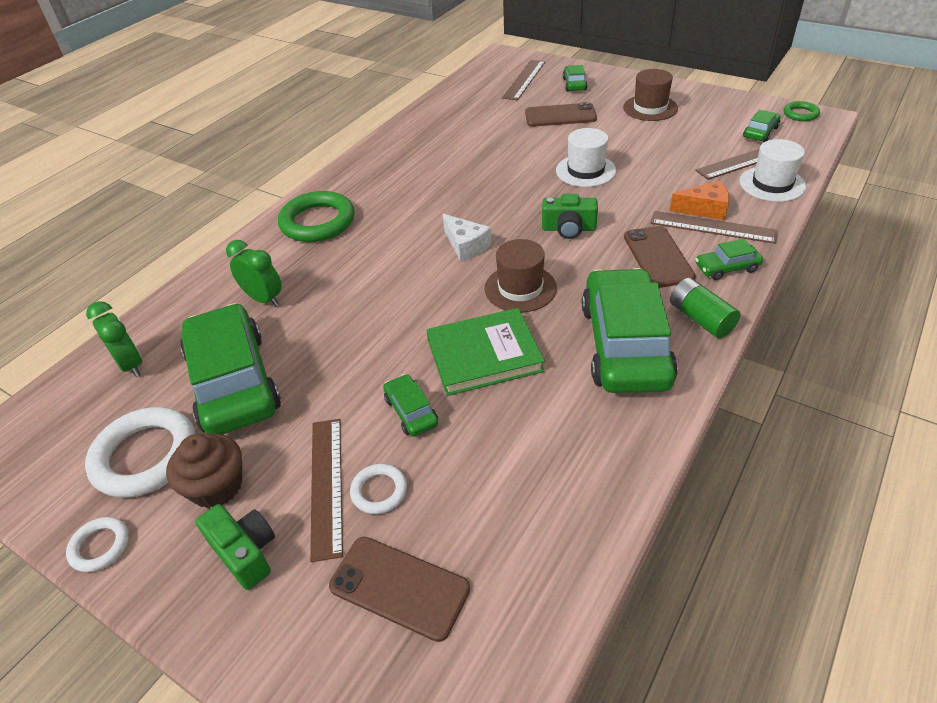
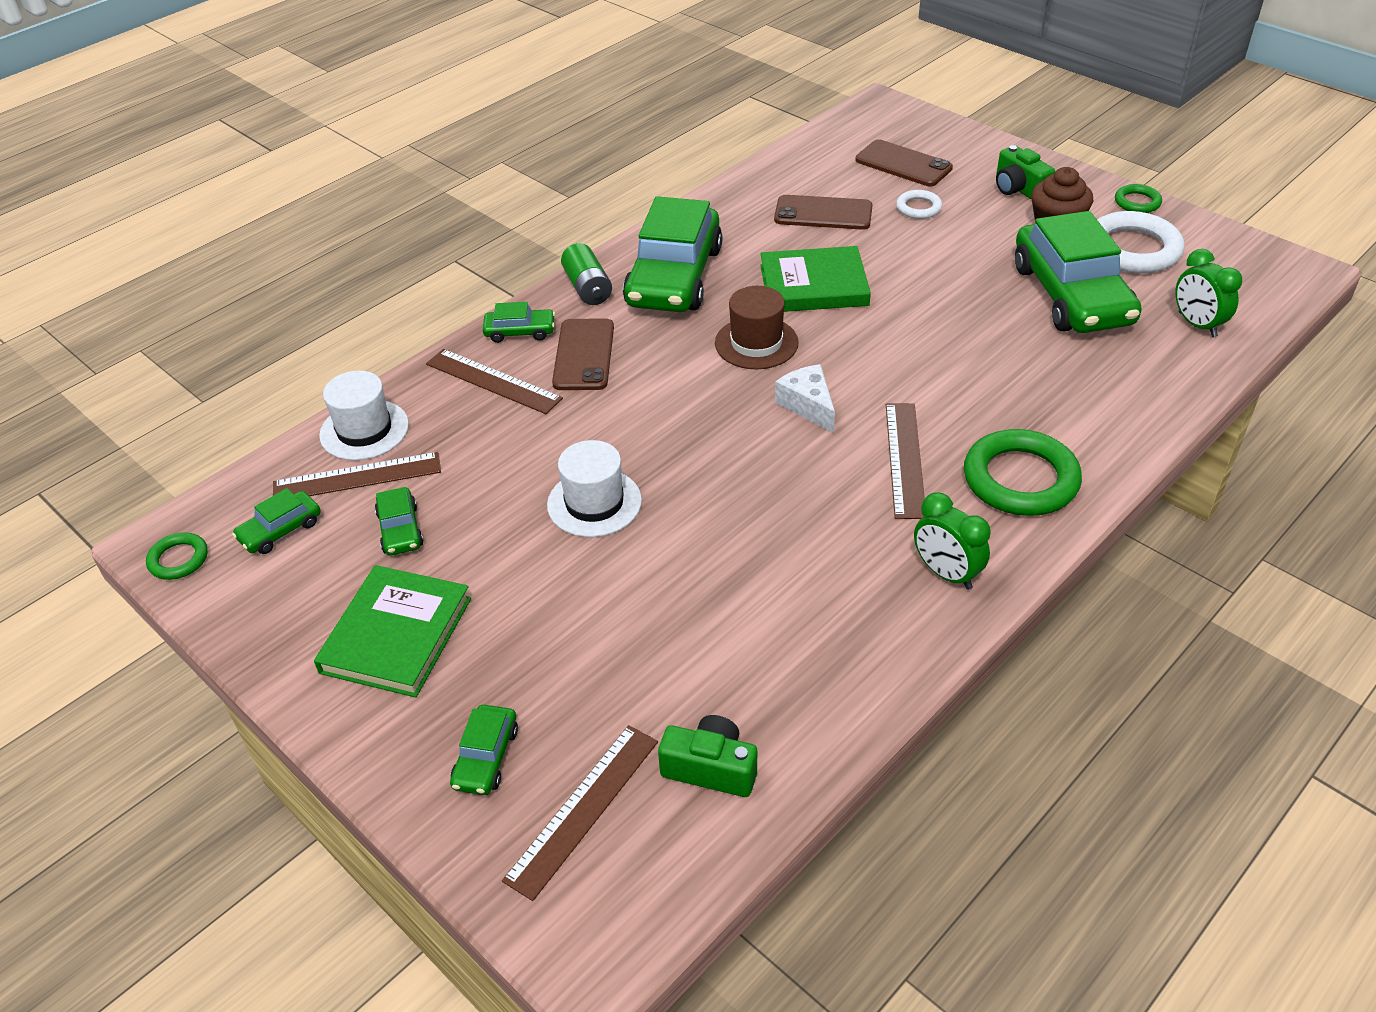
camera: 170 degrees left, 0 degrees up
(100, 546) = (1137, 202): white ring -> green ring
(264, 299) = (1067, 375): green clock -> green clock (946, 573)
(326, 485) = (962, 215): brown ruler -> brown ruler (905, 459)
(411, 411) = (890, 252): green car -> green car (400, 529)
(560, 116) = (568, 650): brown phone -> brown phone (823, 213)
(568, 229) = (667, 408): green camera -> green camera (710, 768)
(650, 108) = (396, 635): brown hat -> green book
(704, 209) = (482, 407): orange cheese -> none

